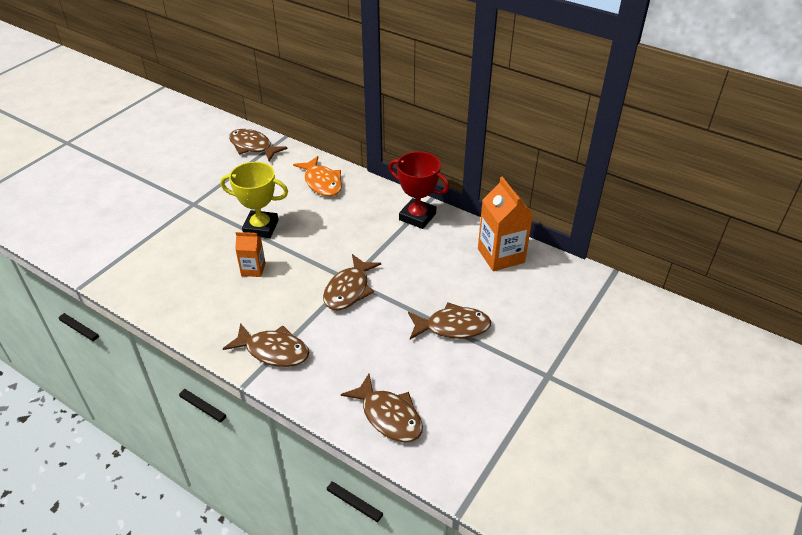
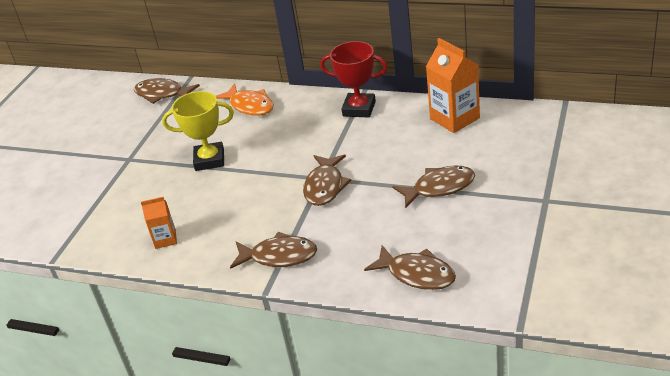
camera: 10 degrees left, 5 degrees down
(253, 269) = (221, 196): orange carton -> orange carton (165, 239)

